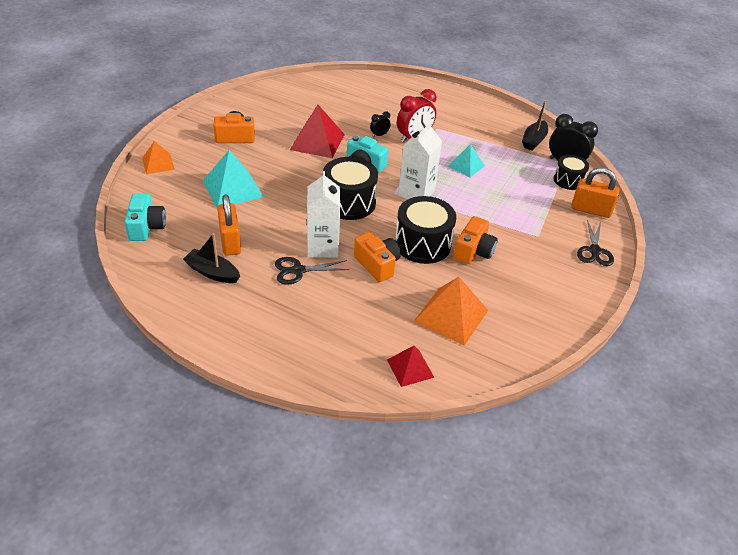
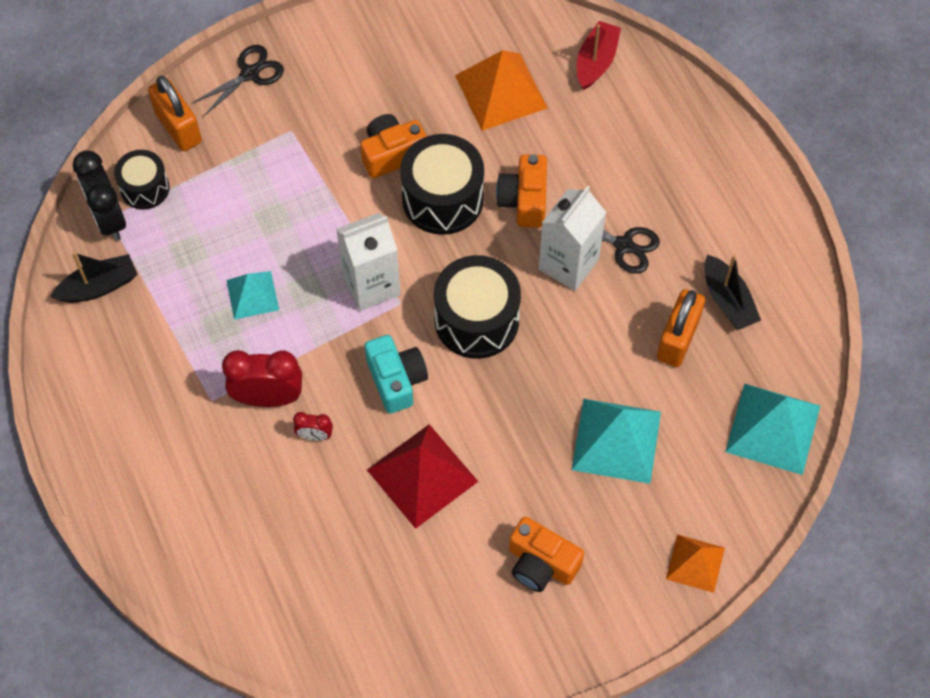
camera: 140 degrees left, 20 degrees up
(146, 227) = (773, 428): turquoise camera -> turquoise pyramid
(379, 135) = (315, 435): black clock -> red clock
(410, 368) = (596, 61): red pyramid -> red boat

